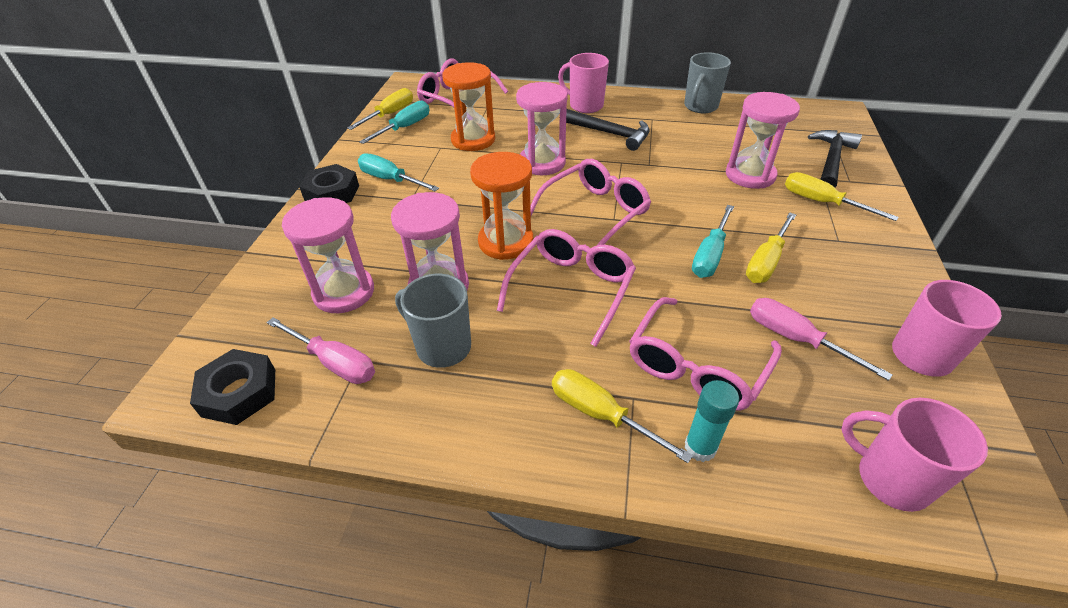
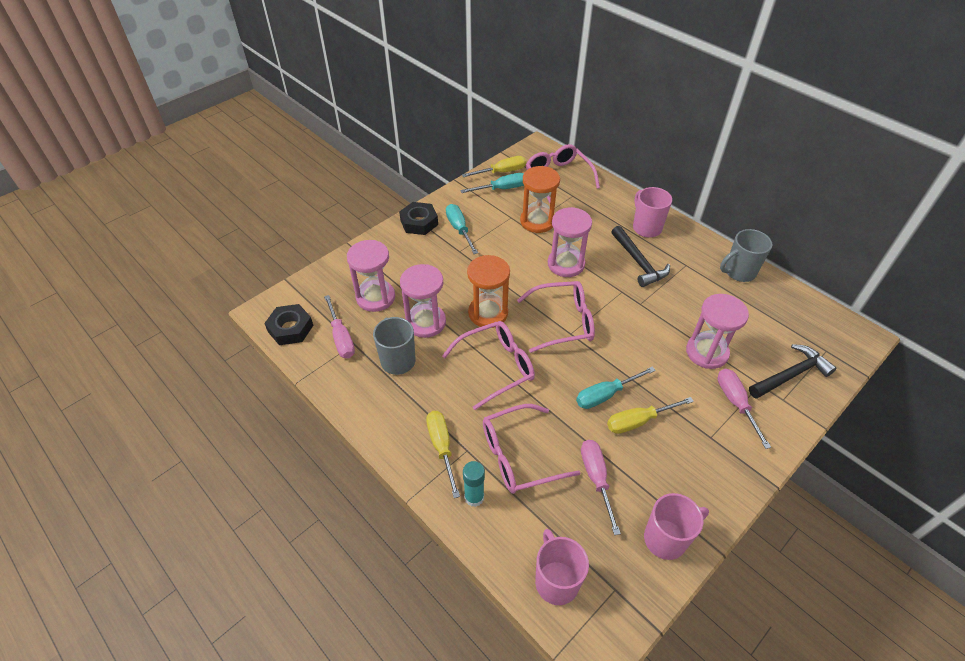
camera: 35 degrees right, 5 degrees up
(821, 202) = (736, 403): yellow screwdriver -> pink screwdriver

